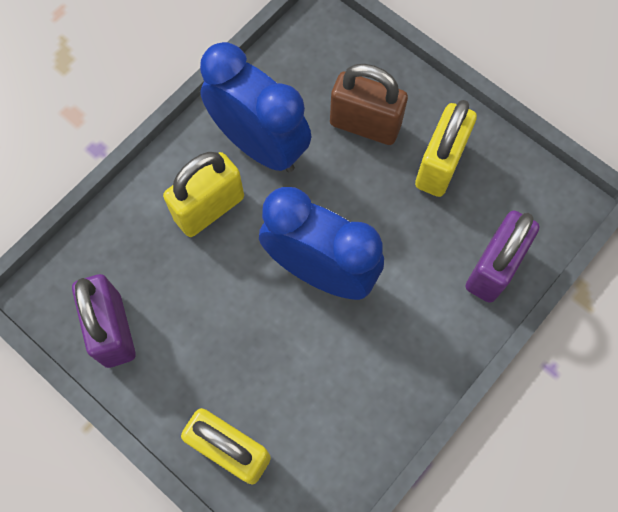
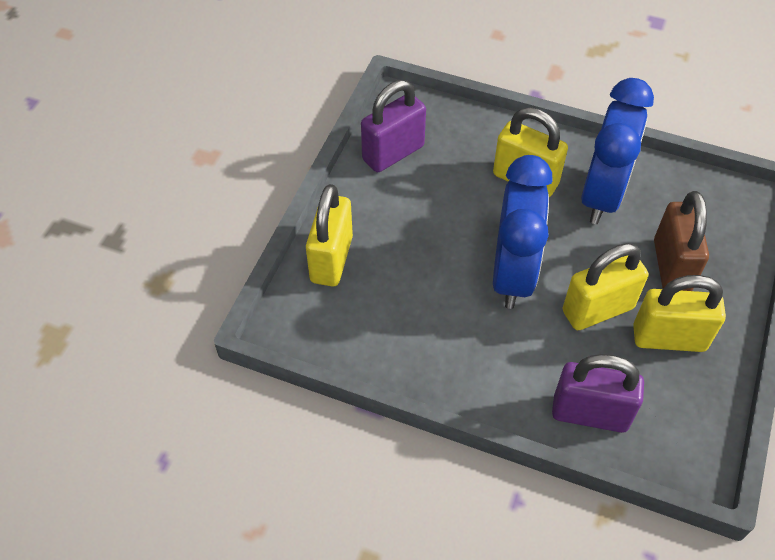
camera: 70 degrees right, 15 degrees down
(388, 211) = (597, 309): none -> yellow padlock

